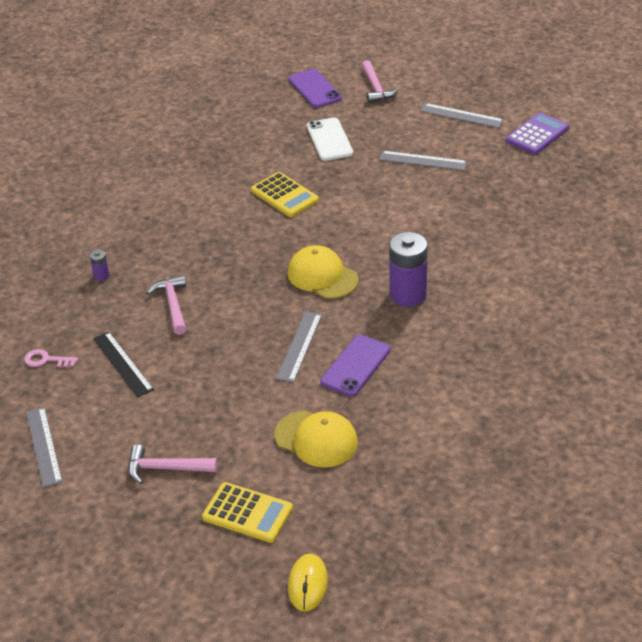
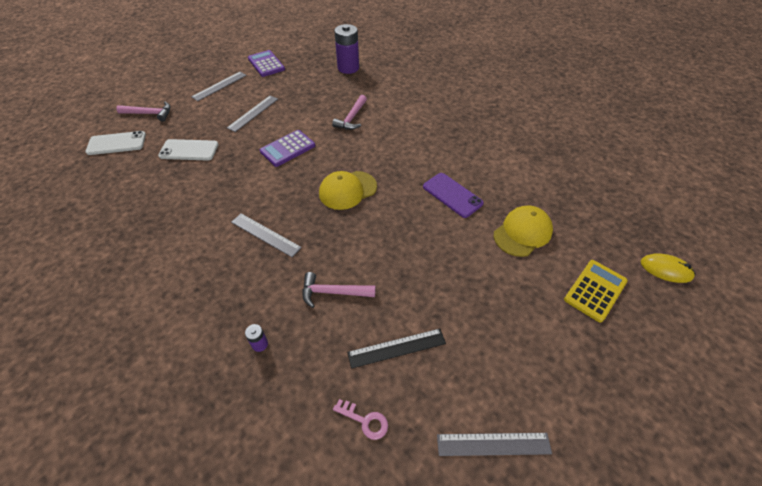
camera: 75 degrees left, 10 degrees up
(46, 360) = (365, 420): pink key -> pink key turned 90 degrees counterclockwise
(165, 468) = (540, 338): pink hammer -> pink hammer (352, 118)
(284, 195) = (237, 189): yellow calculator -> none
(299, 346) = (420, 220): grey ruler -> grey ruler (265, 234)
(315, 89) = (116, 143): purple phone -> white phone
(371, 209) = (288, 149): none -> purple calculator
(408, 294) = (389, 153): purple battery -> purple battery (348, 68)

